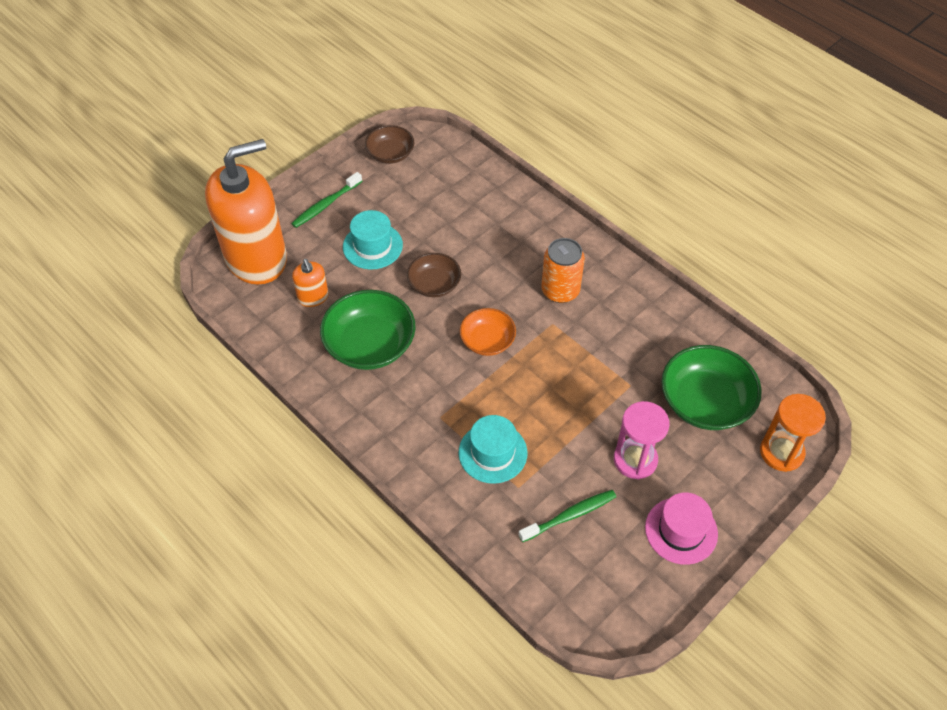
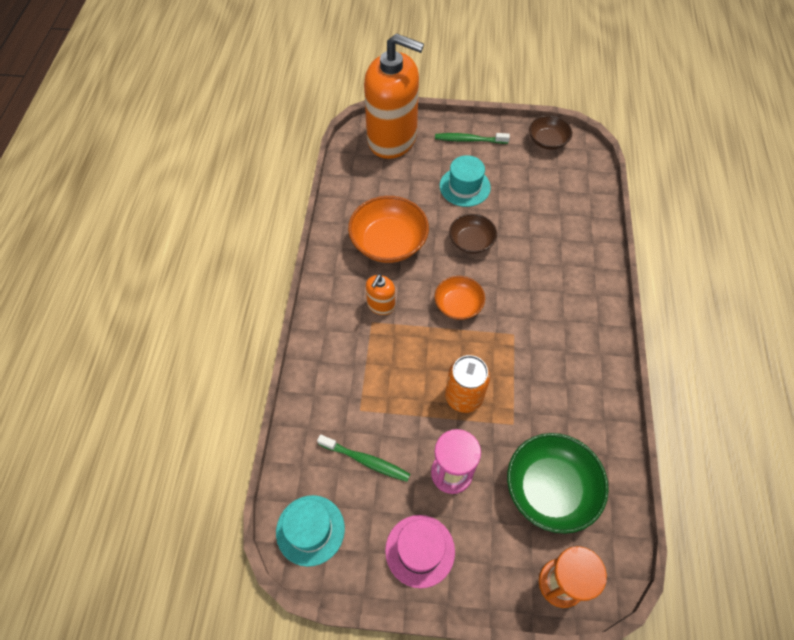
camera: 50 degrees right, 5 degrees up
(313, 297) = (393, 187): orange soap dispenser -> orange soap dispenser (381, 305)
(370, 344) = (388, 242): green bowl -> orange bowl
(493, 452) = (372, 374): turquoise hat -> turquoise hat (310, 530)
(560, 290) = (546, 318): orange can -> orange can (464, 396)

